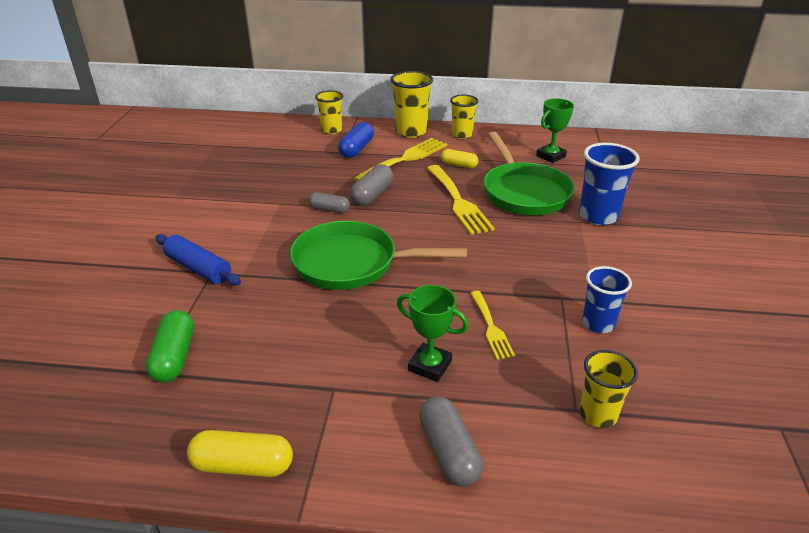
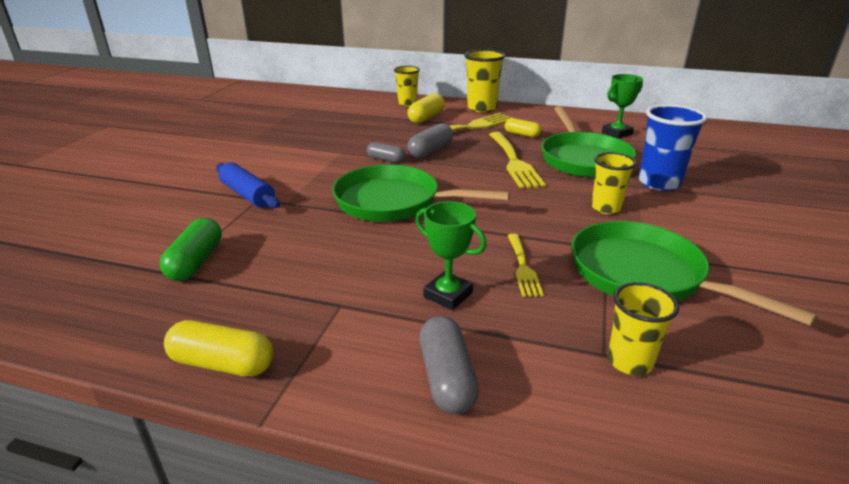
camera: 10 degrees right, 5 degrees down
(356, 149) = (426, 118): blue capsule -> yellow capsule
(462, 135) = (530, 113): yellow cup -> yellow cup (606, 208)
(598, 324) = (644, 275): blue cup -> green pan

